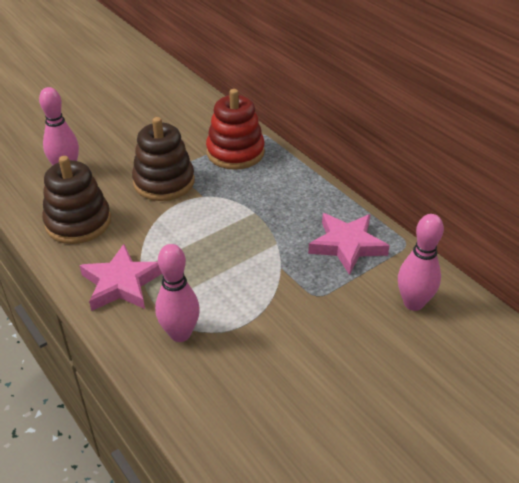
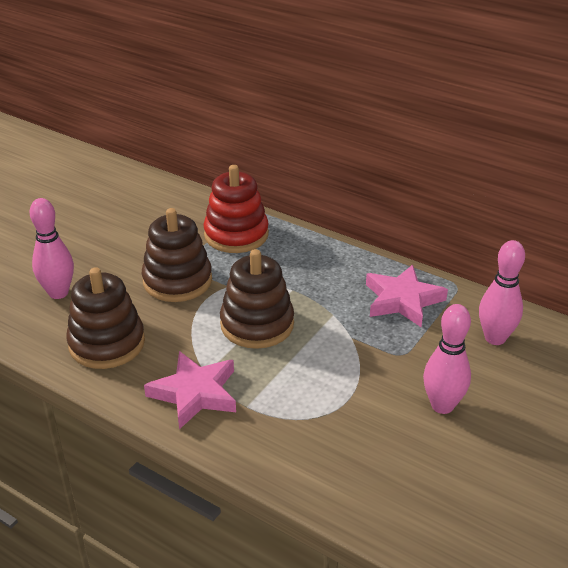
camera: 20 degrees left, 5 degrees down
(180, 334) = (288, 426): pink bowling pin -> pink bowling pin (442, 405)
(207, 236) = (257, 324): none -> brown stacking toy

